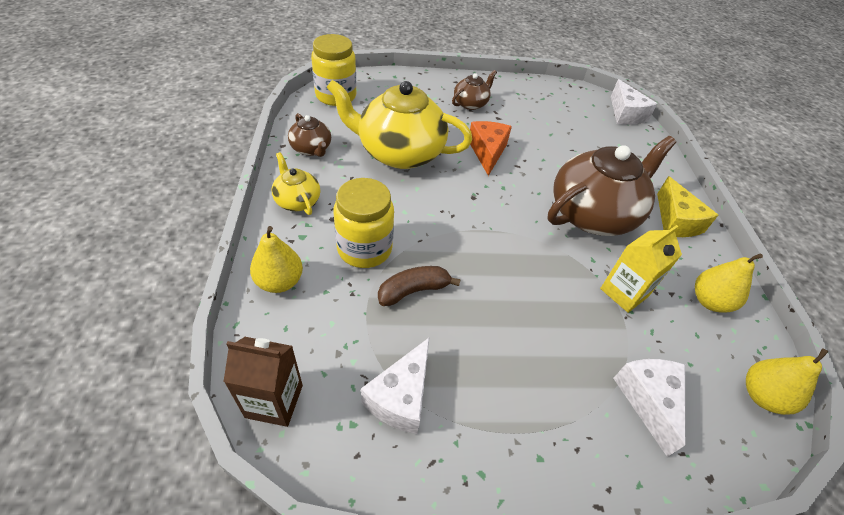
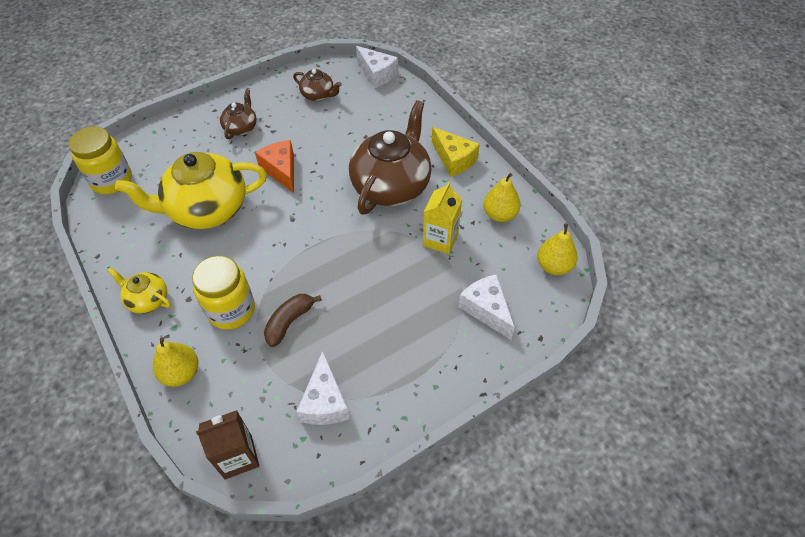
camera: 25 degrees left, 5 degrees up
(311, 149) = (126, 246): brown teapot -> brown teapot (318, 95)

